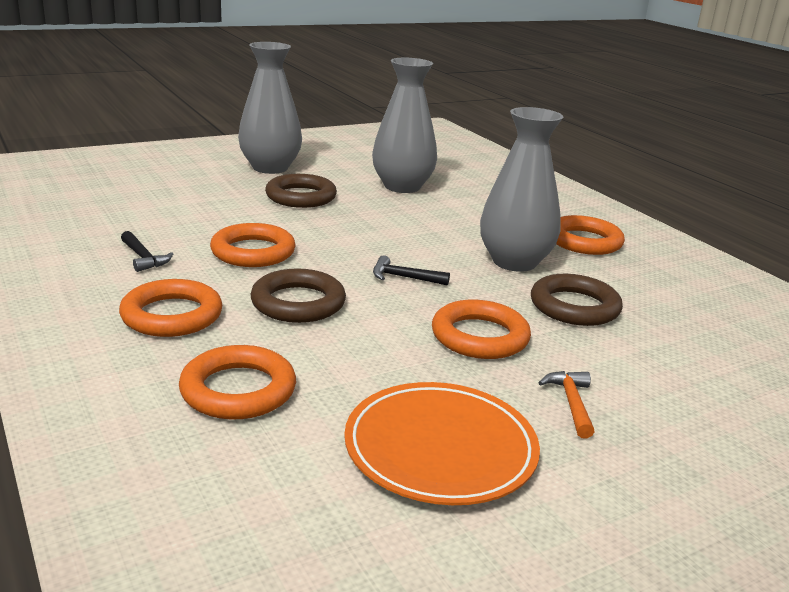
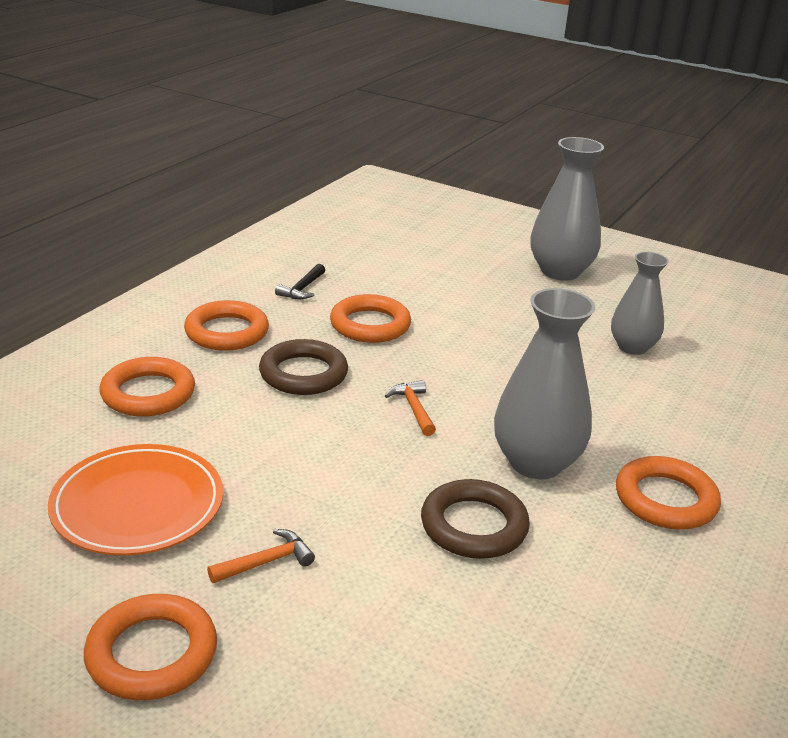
camera: 60 degrees right, 5 degrees up
(301, 197) = (516, 307): brown ring -> none
(402, 186) = (632, 347): grey vase -> grey vase, size x0.65
(404, 277) = (413, 408): black hammer -> orange hammer
(480, 336) = (341, 480): orange ring -> orange ring (152, 653)

